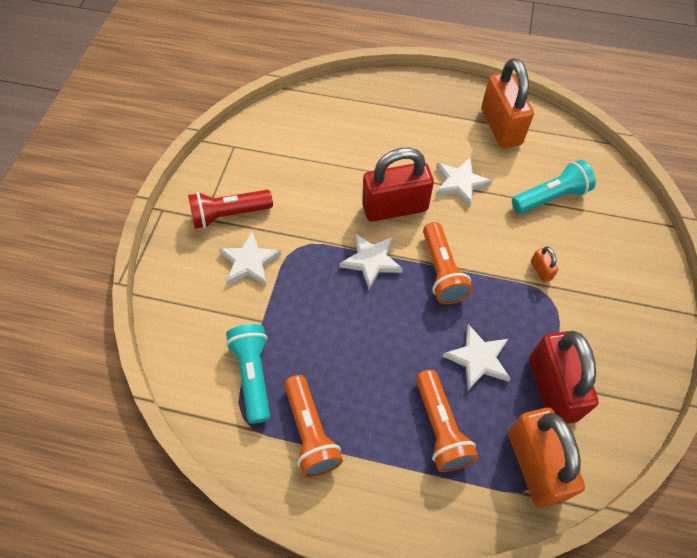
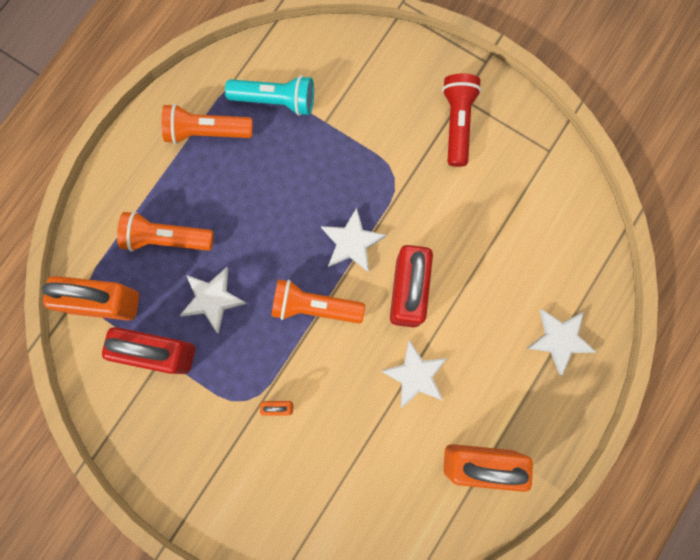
camera: 110 degrees right, 20 degrees up
(249, 262) = (393, 128): white star -> white star (559, 339)
(550, 197) = (361, 468): turquoise flashlight -> none

